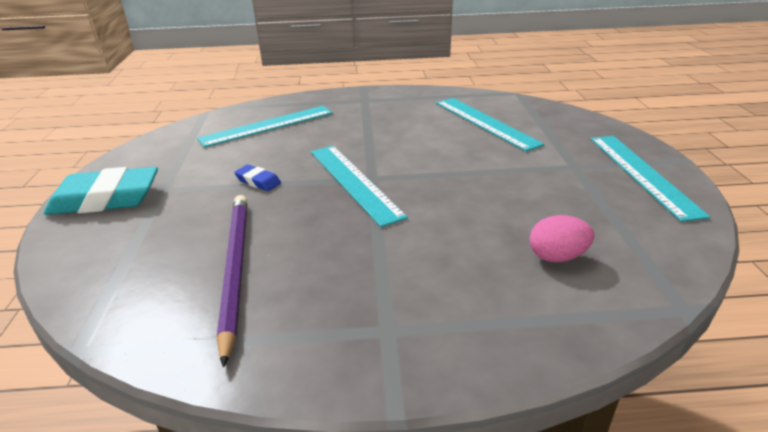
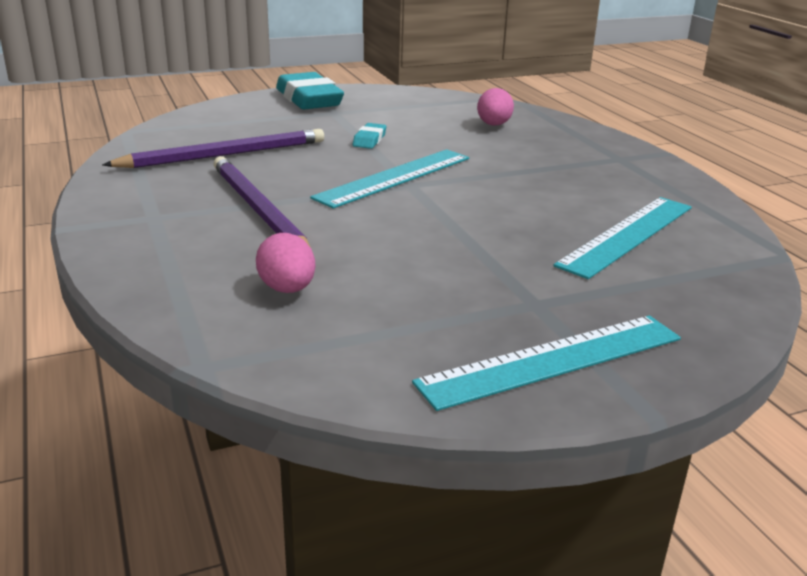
camera: 70 degrees right, 5 degrees down
(258, 181) = (369, 140): blue eraser -> turquoise eraser
(267, 126) = (493, 125): turquoise ruler -> pink egg
(395, 258) = (258, 210): none -> purple pencil

